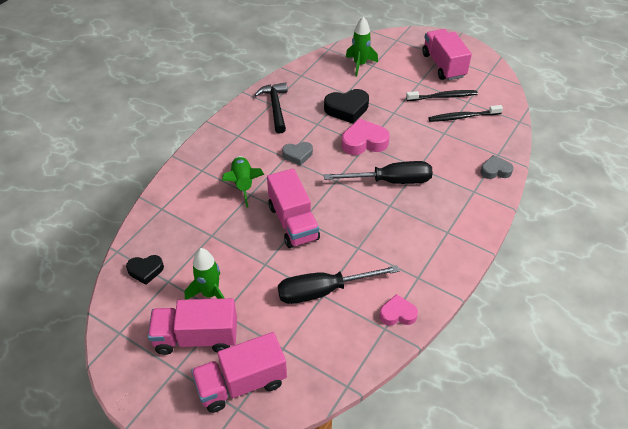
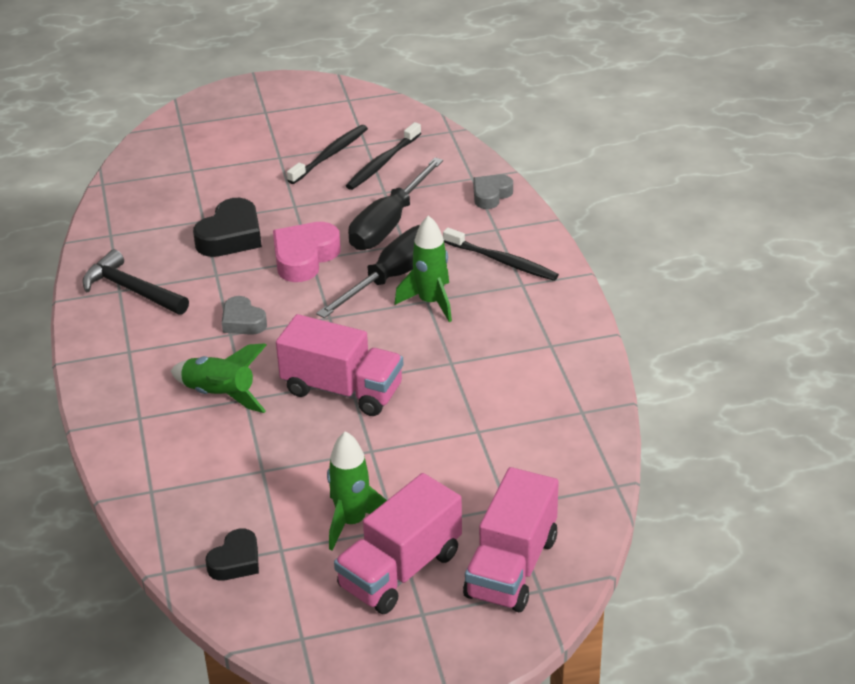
camera: 45 degrees left, 10 degrees down
(297, 155) = (243, 321): grey heart -> grey heart turned 105 degrees clockwise
(323, 291) = (473, 426): black screwdriver -> black screwdriver (389, 224)
(360, 65) = (174, 178): green rocket -> green rocket (430, 302)
(397, 314) = (576, 390): pink heart -> none
(443, 65) = (282, 121): pink truck -> none
(454, 212) = (503, 261): none -> black toothbrush

